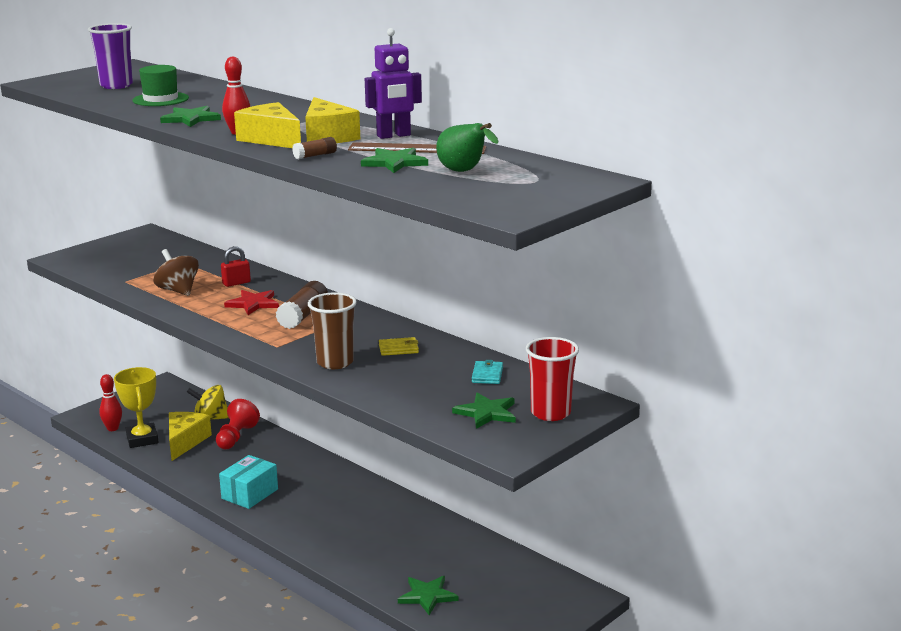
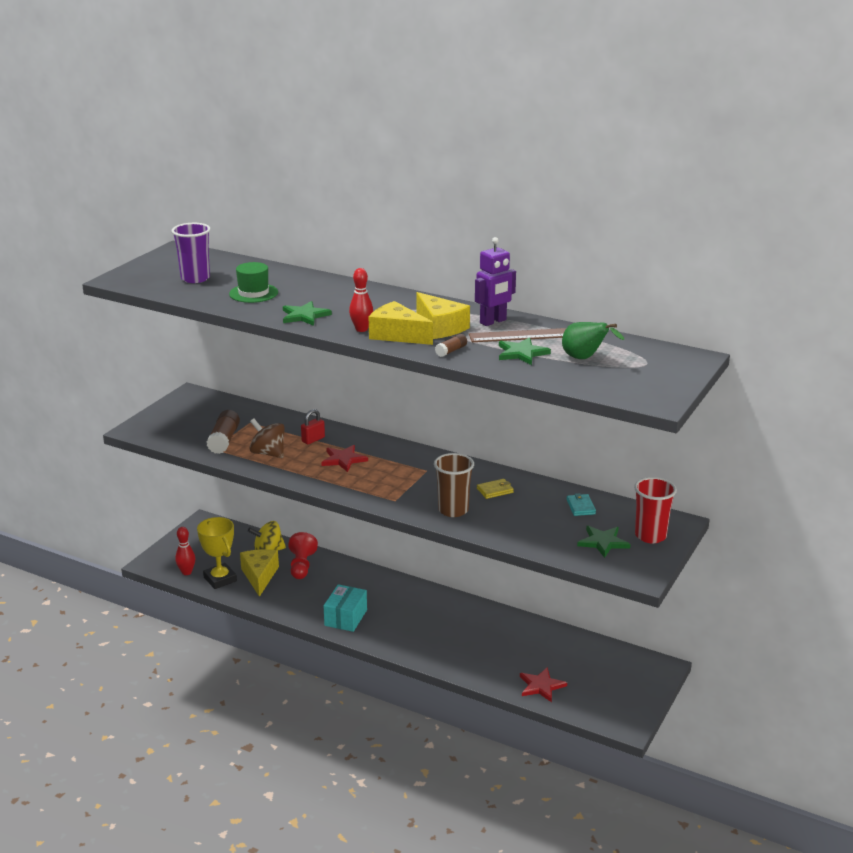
camera: 15 degrees left, 5 degrees up
(303, 316) = (394, 467): brown glue stick -> brown glue stick (224, 440)
(427, 596) = (541, 686): green star -> red star

